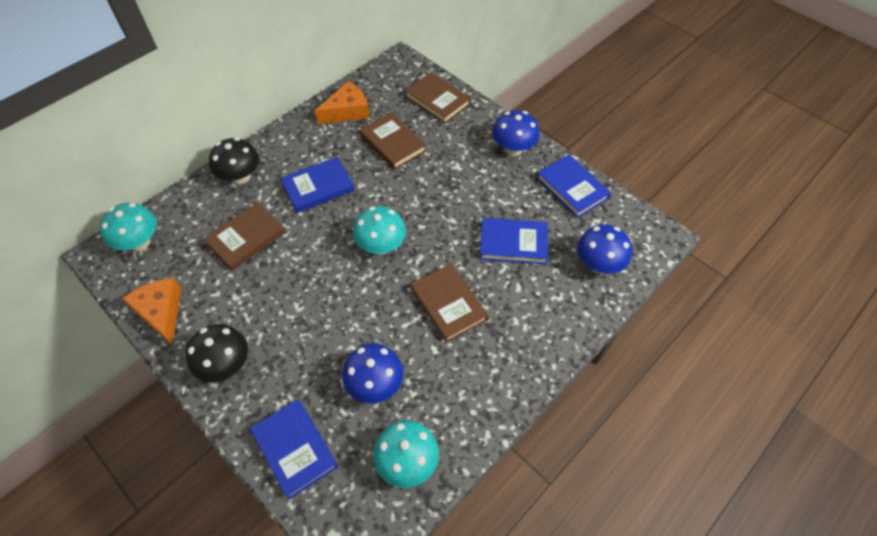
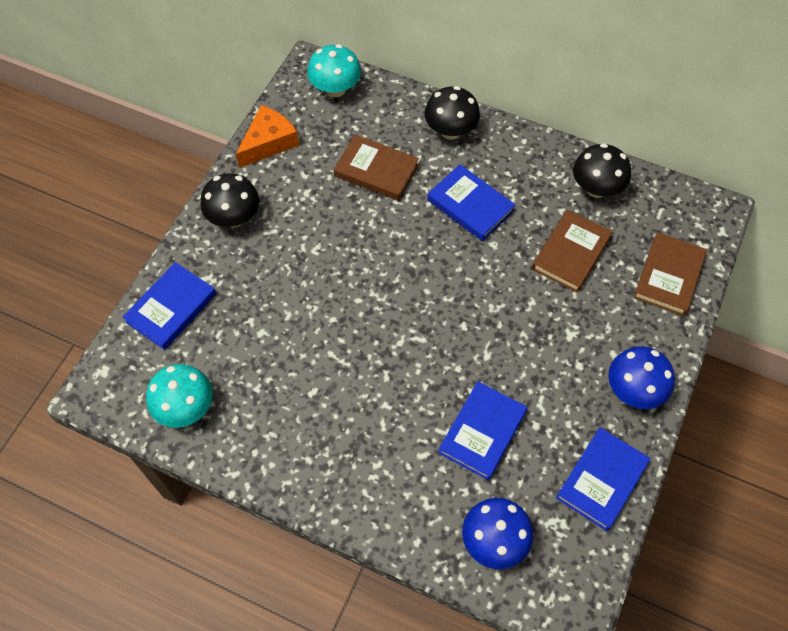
camera: 70 degrees right, 5 degrees up
(347, 111) = (596, 188): orange cheese -> black mushroom
(375, 384) = (255, 350): blue mushroom -> none
(381, 245) = (420, 295): turquoise mushroom -> none
(449, 304) = (372, 388): brown book -> none
(513, 243) = (482, 432): blue book -> blue book turned 45 degrees clockwise

